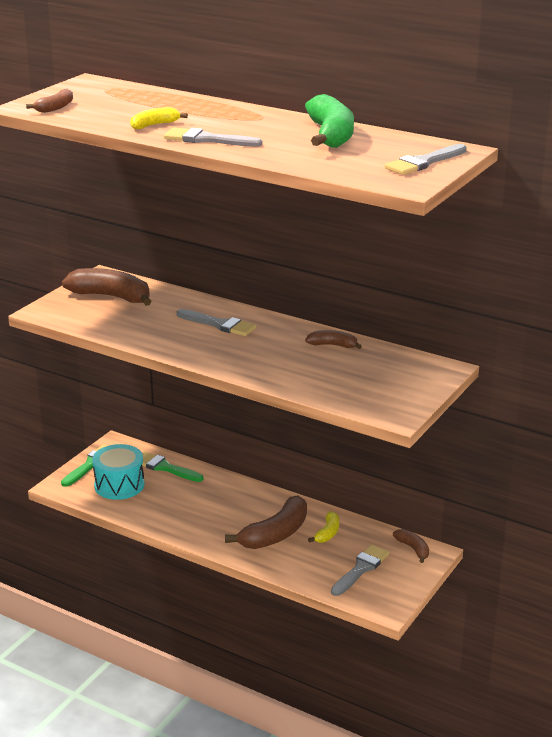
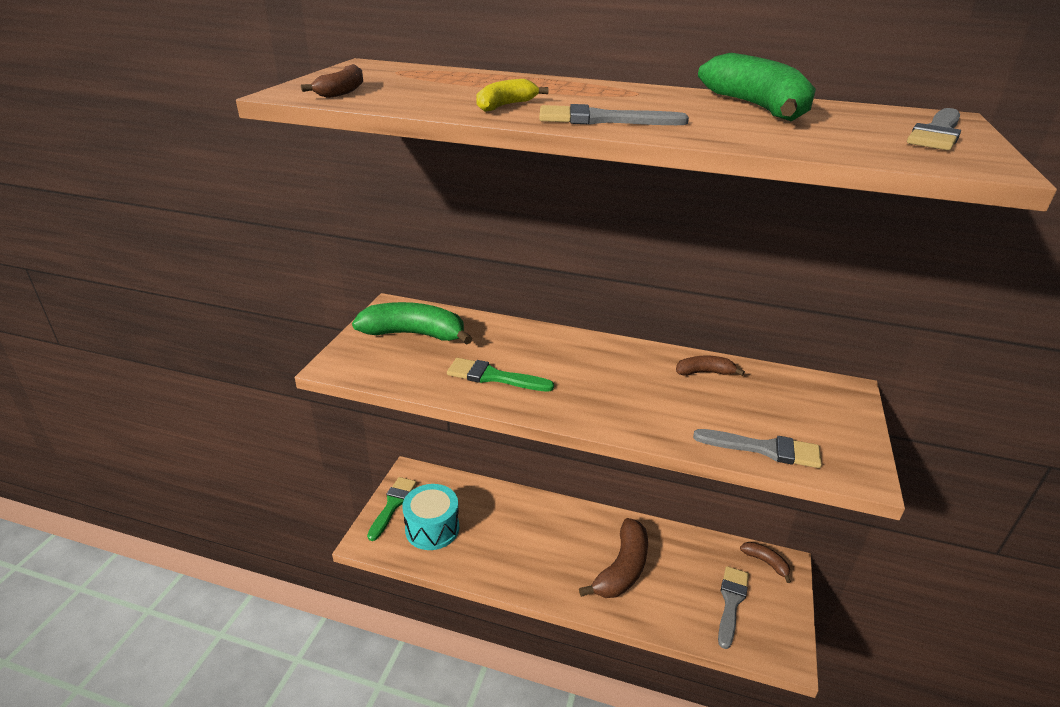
camera: 15 degrees left, 5 degrees up
(111, 297) = (414, 334): brown banana -> green banana
(165, 468) = (472, 496): green brush -> green brush (493, 377)
(219, 324) = (560, 359): grey brush -> grey brush (764, 449)
(327, 533) = (673, 556): yellow banana -> none

